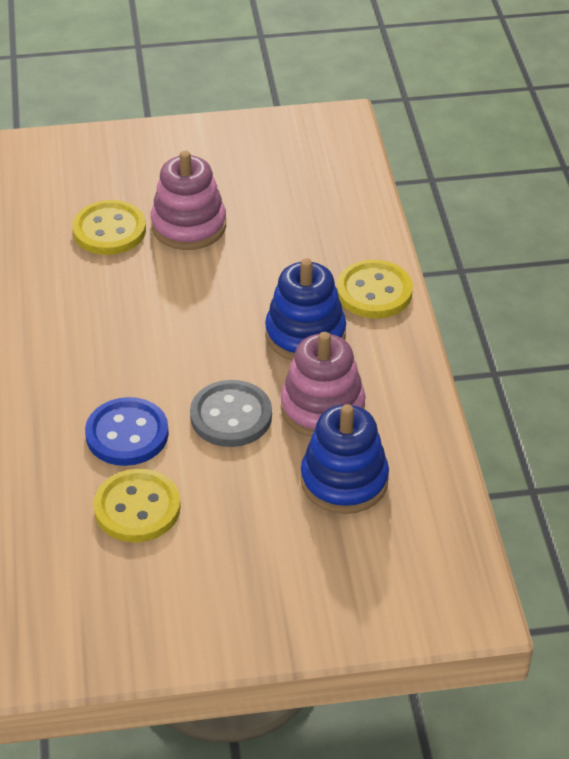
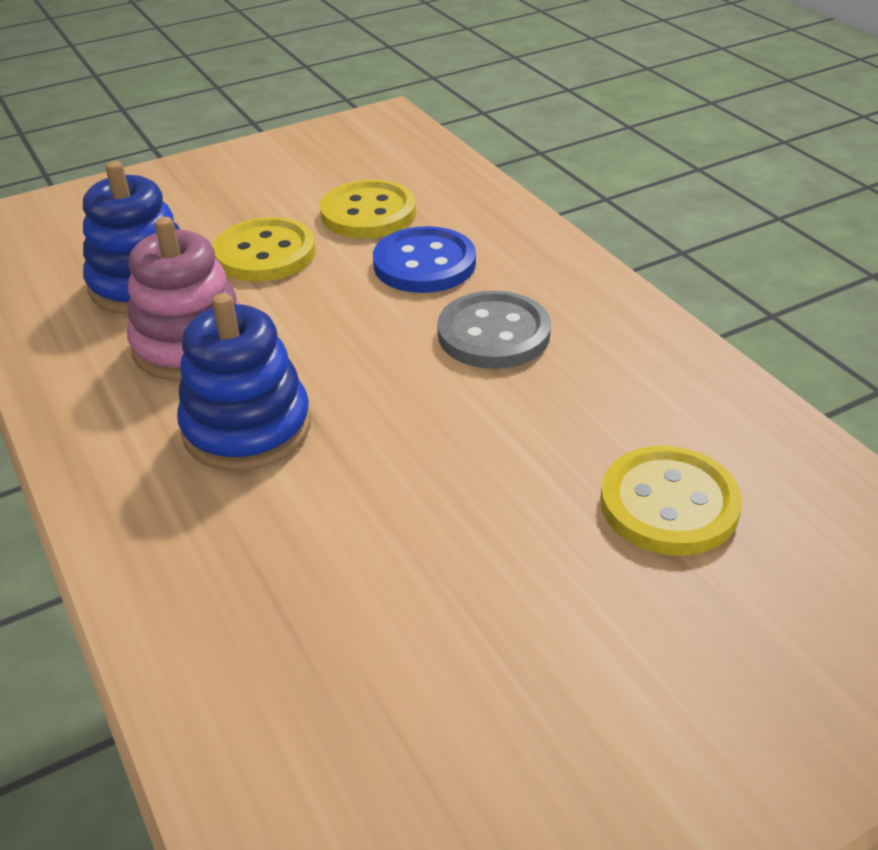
camera: 160 degrees right, 5 degrees down
(189, 226) = (540, 556): pink stacking toy -> none
(231, 416) = (309, 309): grey button -> grey button (493, 334)
(374, 292) = (149, 528): yellow button -> yellow button (265, 254)

